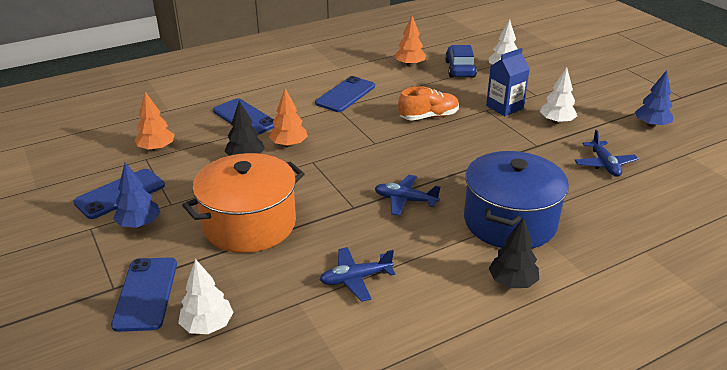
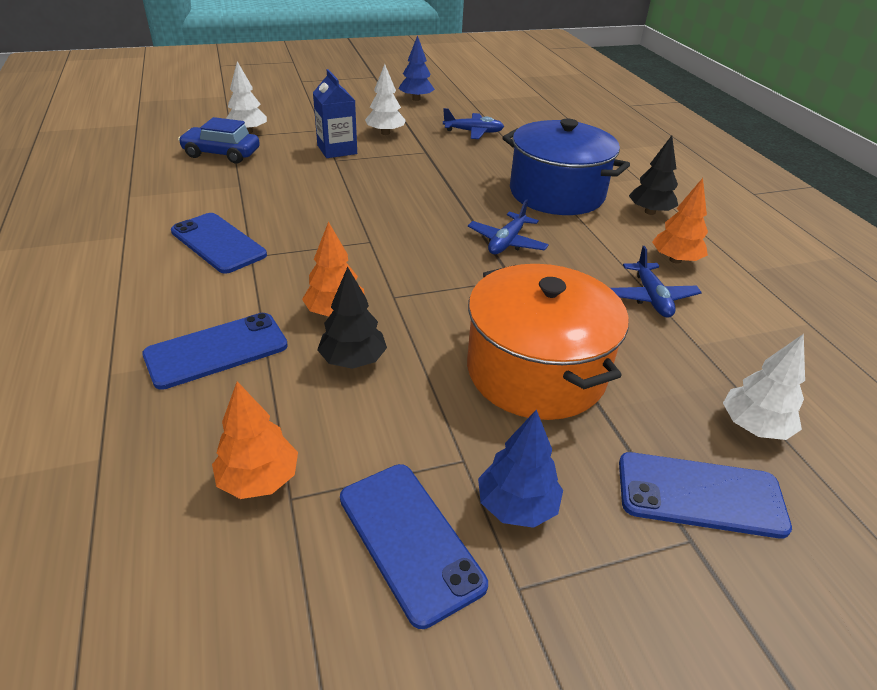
camera: 80 degrees left, 5 degrees up
(410, 65) = (174, 182): orange tree -> orange tree (675, 260)
(428, 117) = (327, 195): orange shoe -> none

